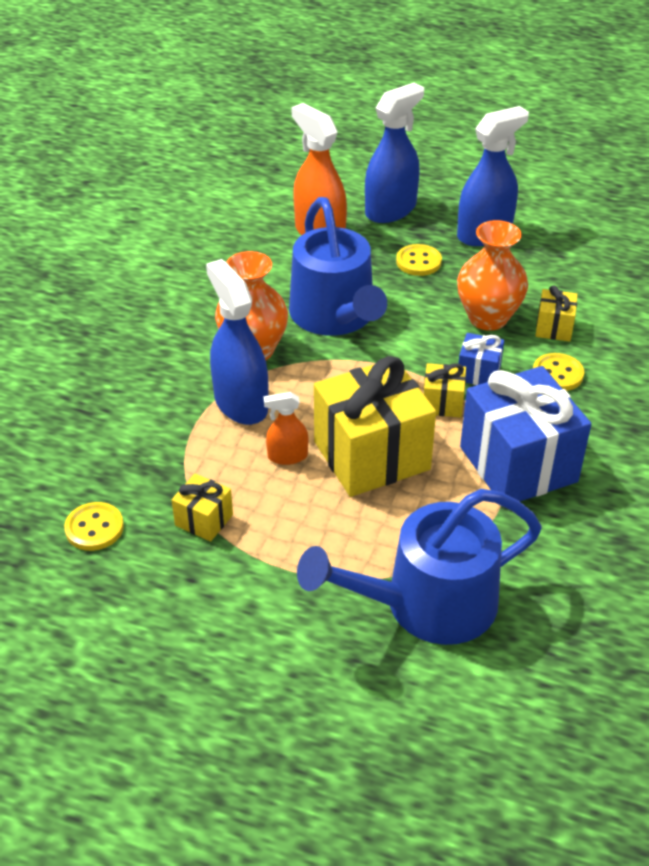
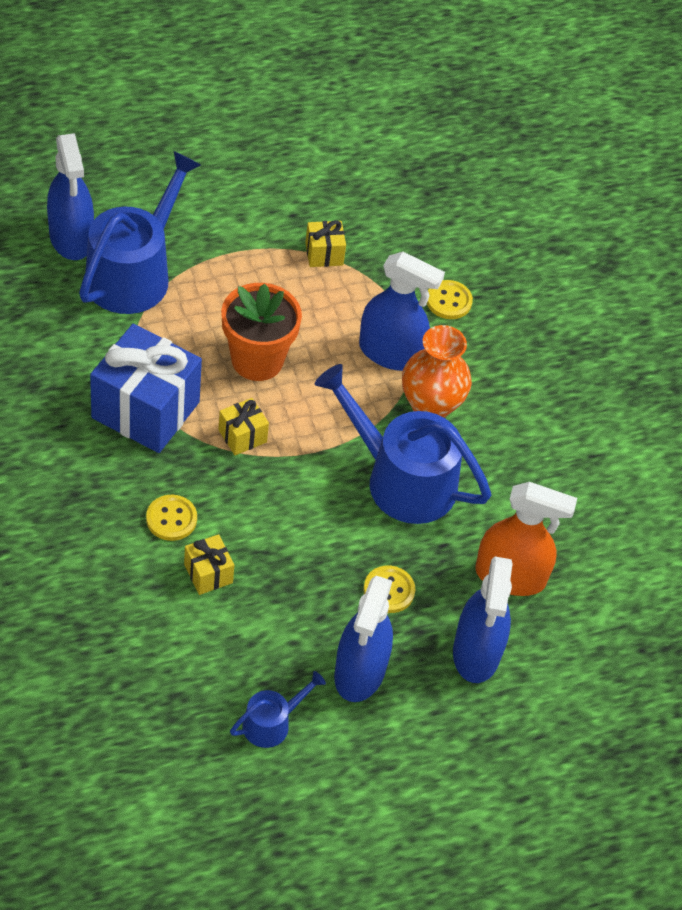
camera: 135 degrees right, 10 degrees up
(94, 528) = (385, 214): yellow button -> yellow button (449, 301)
(287, 456) = (315, 328): orange spray bottle -> none
(371, 456) = (257, 360): yellow gift -> orange flower pot
(471, 686) = (71, 238): none -> blue spray bottle
(478, 373) = (236, 483): blue gift -> none
(488, 318) = (273, 552): orange vase -> none
(573, 235) = (271, 723): none -> blue watering can

